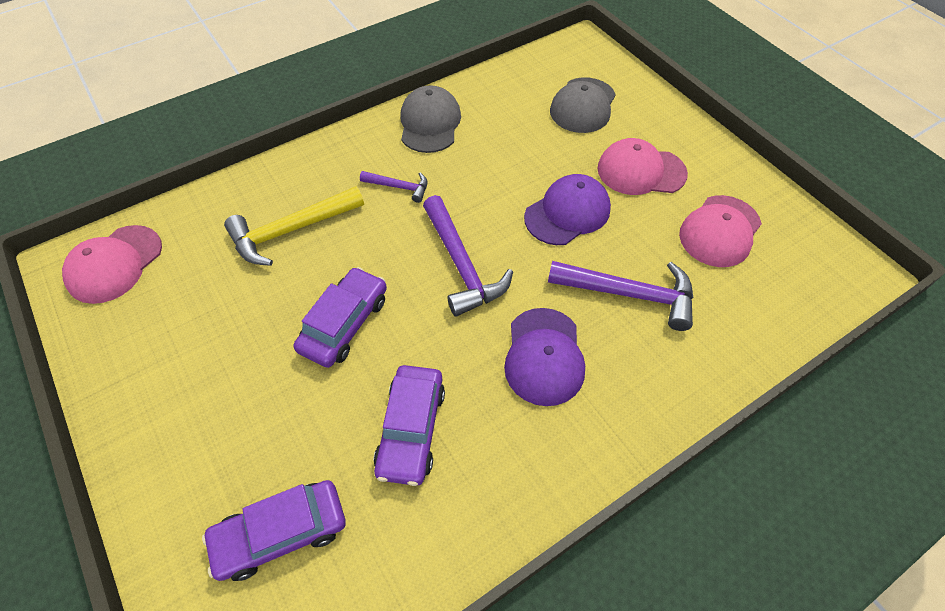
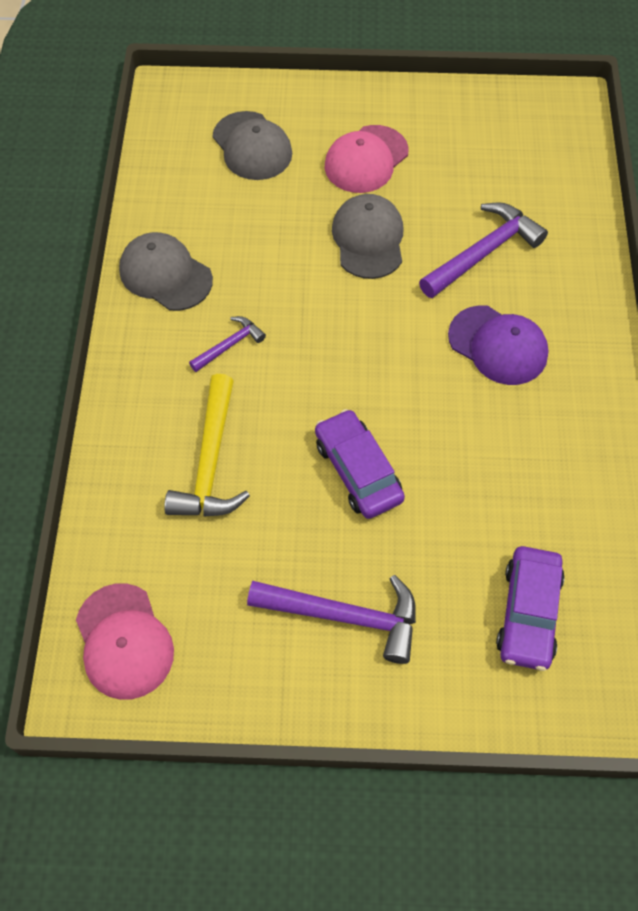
camera: 55 degrees left, 5 degrees up
(411, 429) = (499, 474): purple car -> none
(461, 265) = (363, 348): purple hammer -> purple hammer (344, 616)
(567, 213) = (368, 239): purple cap -> grey cap
(720, 231) = (470, 154): pink cap -> none

